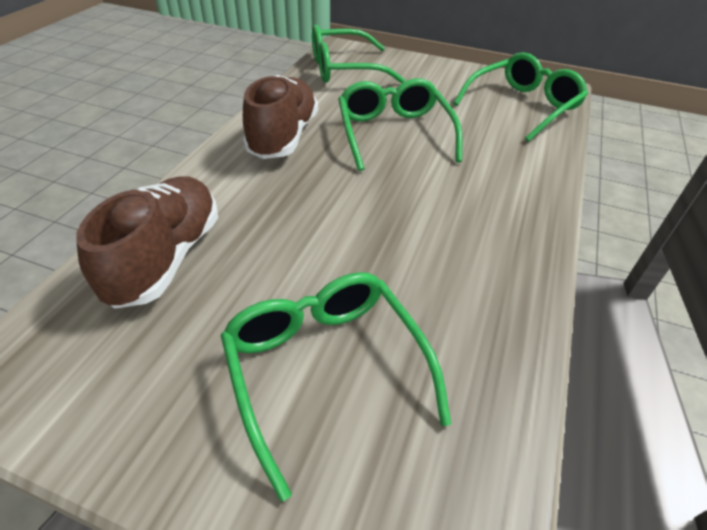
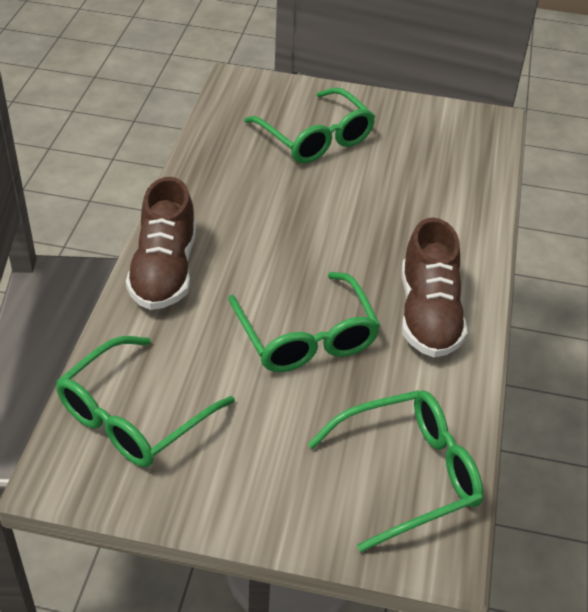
camera: 170 degrees right, 0 degrees up
(166, 257) = (451, 185): brown shoe -> brown shoe (164, 271)

